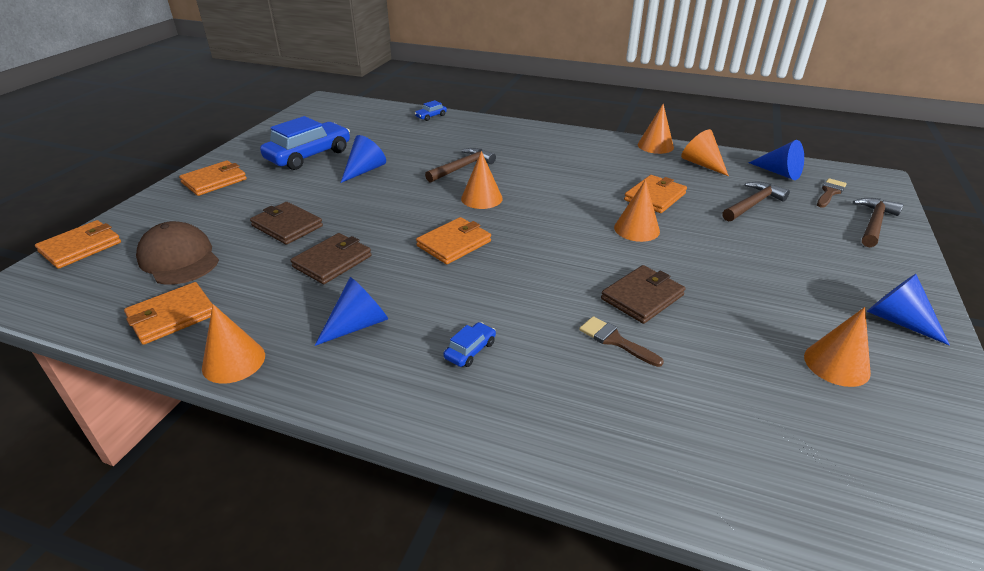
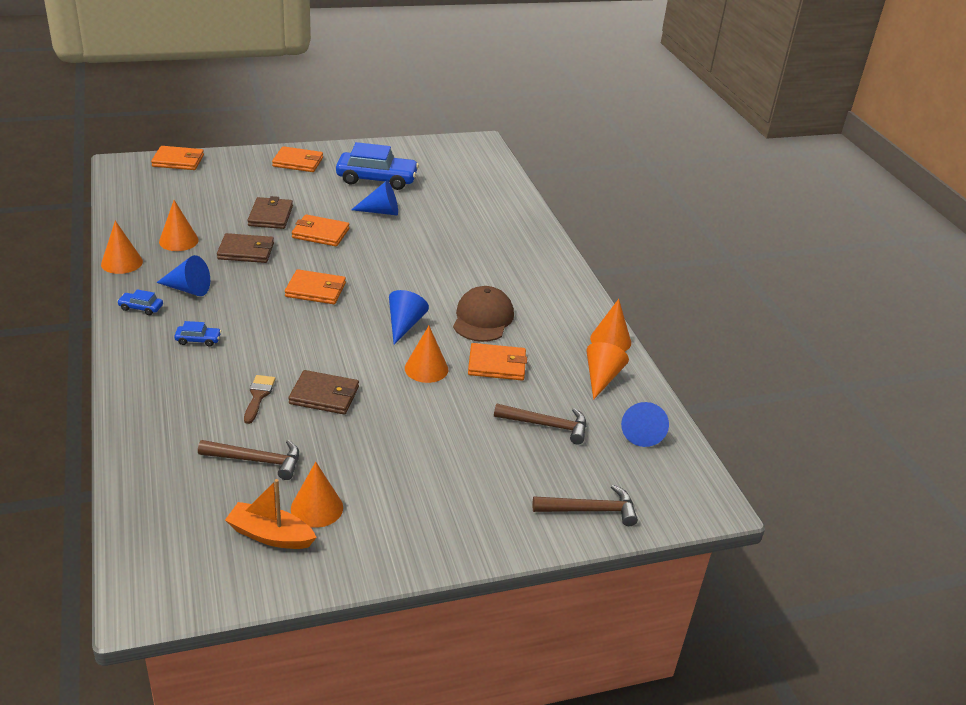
camera: 50 degrees right, 0 degrees up
(172, 316) = (142, 224): orange wallet -> orange wallet (320, 233)
(179, 259) = (197, 197): brown cap -> brown cap (483, 318)
(431, 116) = (516, 202): blue car -> blue car (141, 308)
(462, 167) = (437, 252): brown hammer -> brown hammer (256, 460)
(481, 198) = (395, 279): orange cone -> orange cone (178, 241)
(829, 192) = (632, 473): brown brush -> none
(879, 414) = (270, 535): none -> orange boat
(897, 320) = (411, 537): blue cone -> blue cone (404, 325)

